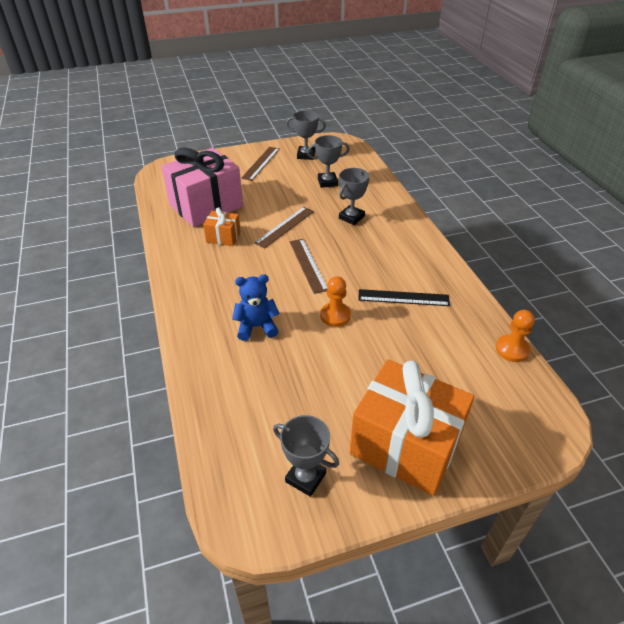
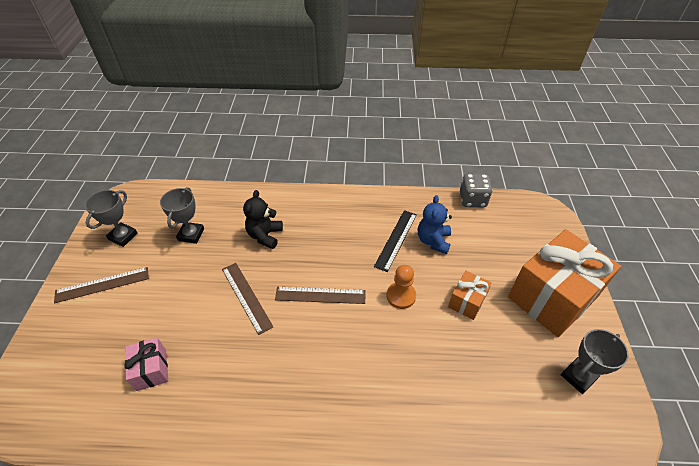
camera: 70 degrees left, 5 degrees up
(206, 206) = (151, 370): pink gift -> pink gift, size x0.46
(223, 237) = (229, 364): orange gift -> orange gift (467, 301)
(256, 327) = (394, 368): blue teddy bear -> blue teddy bear (433, 241)
(261, 163) = (102, 284): brown ruler -> brown ruler turned 60 degrees counterclockwise
(351, 217) = (265, 236): grey trophy -> black teddy bear
(512, 349) = (472, 200): orange pawn -> grey dice

